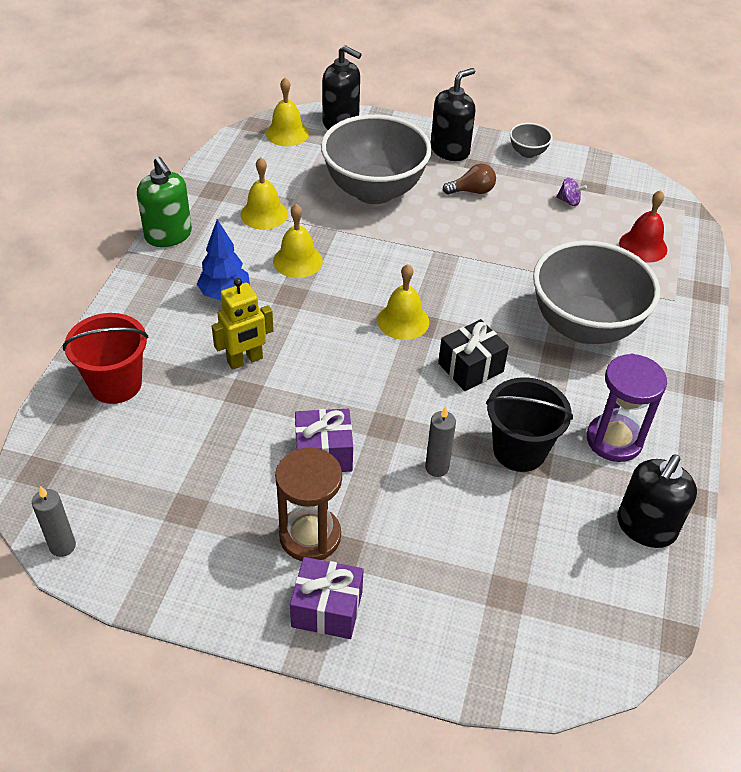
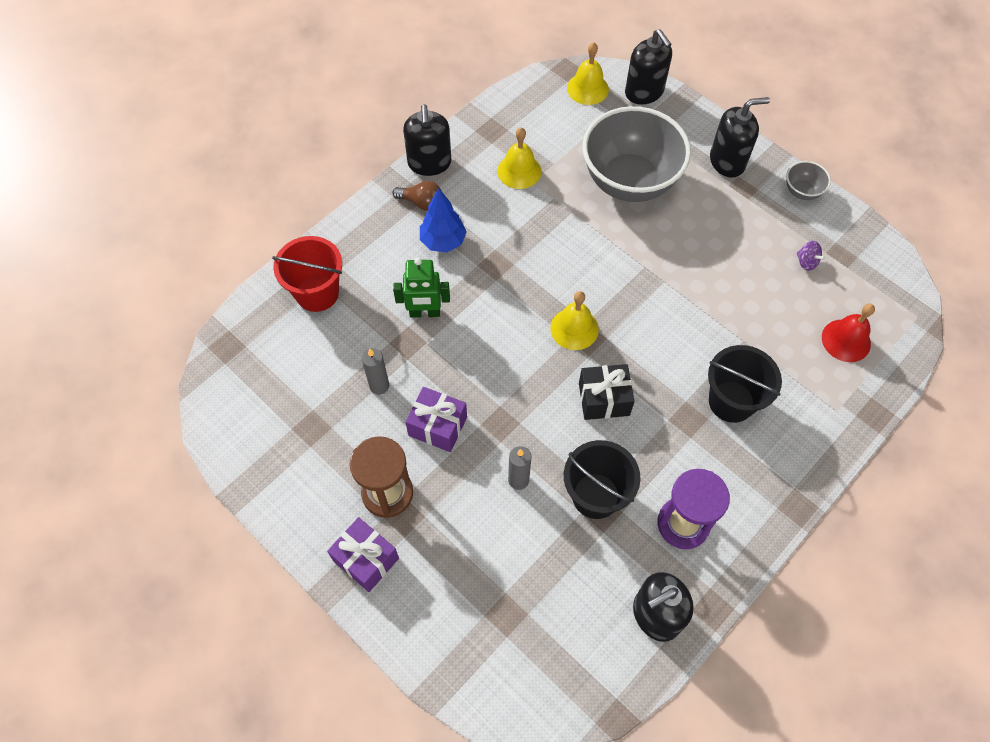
camera: 30 degrees right, 15 degrees up
(62, 546) = (213, 417): grey candle -> grey candle (379, 386)
(168, 235) = (429, 163): green soap dispenser -> black soap dispenser
(245, 360) = (424, 313): yellow robot -> green robot
(297, 261) = (520, 231): yellow bell -> none
(472, 191) = (719, 216): brown light bulb -> brown light bulb (421, 203)
(584, 326) = (731, 401): grey bowl -> black bucket

